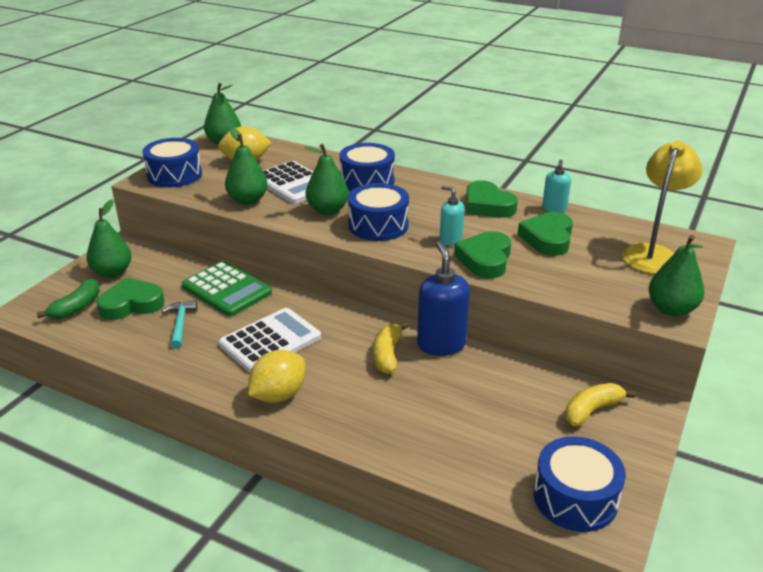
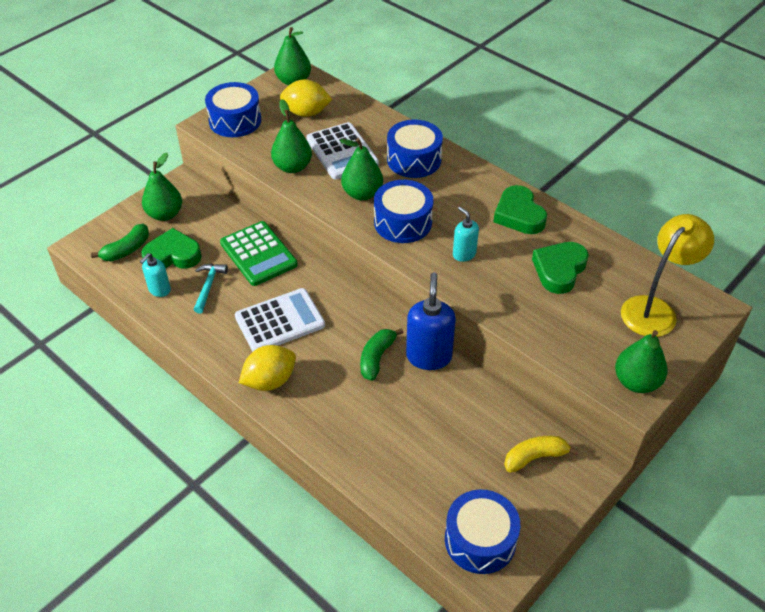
camera: 15 degrees right, 15 degrees up
(387, 355) = (376, 358): yellow banana -> green banana
(485, 259) = (486, 285): green heart -> none
(554, 209) = (584, 231): turquoise soap dispenser -> turquoise soap dispenser (159, 290)

